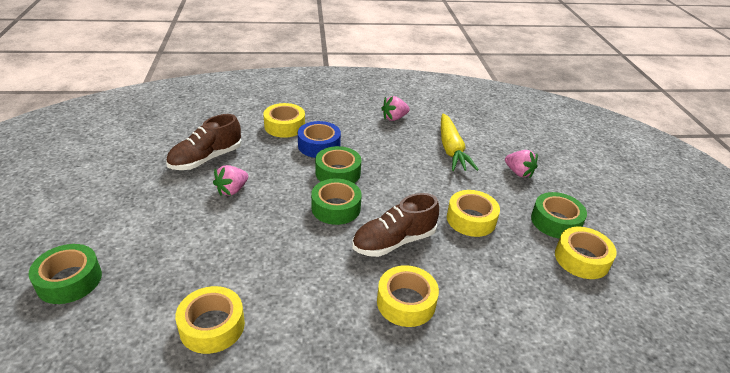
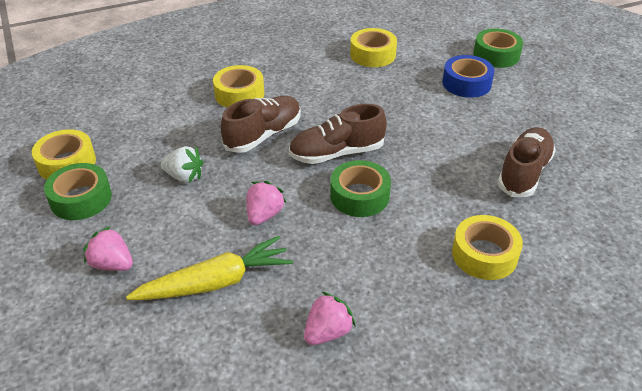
camera: 165 degrees right, 5 degrees up
(232, 190) = (456, 145): pink strawberry -> pink strawberry (264, 215)
(319, 145) = (410, 232): blue tape -> blue tape (466, 83)
(336, 208) = (337, 153): green tape -> brown shoe
(451, 149) = (216, 282): yellow carrot -> yellow carrot turned 90 degrees clockwise
(471, 219) = (184, 177): yellow tape -> white strawberry

